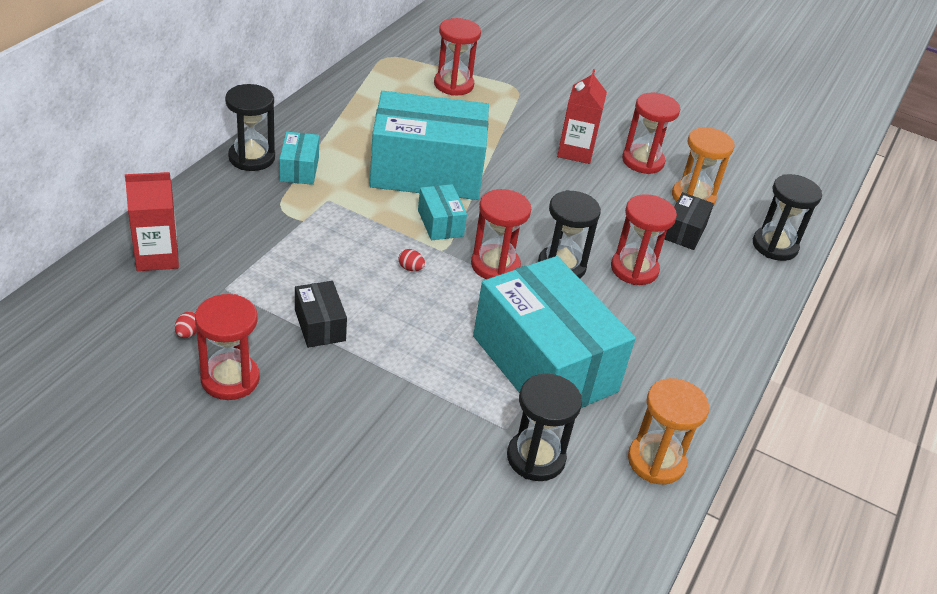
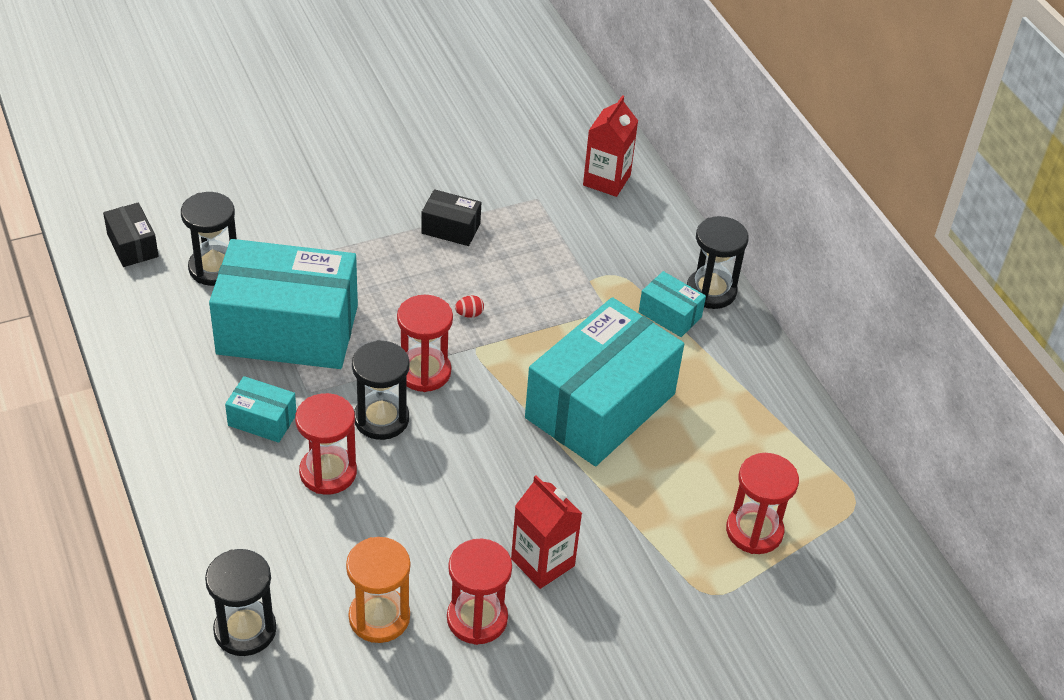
camera: 130 degrees right, 5 degrees up
(188, 333) = (503, 161): red egg -> none
(230, 379) = (438, 162): red hourglass -> none
(440, 223) = (512, 369): turquoise box -> turquoise box (262, 420)
(656, 461) = (138, 329): orange hourglass -> none
(684, 231) = (338, 560): black box -> black box (132, 245)

